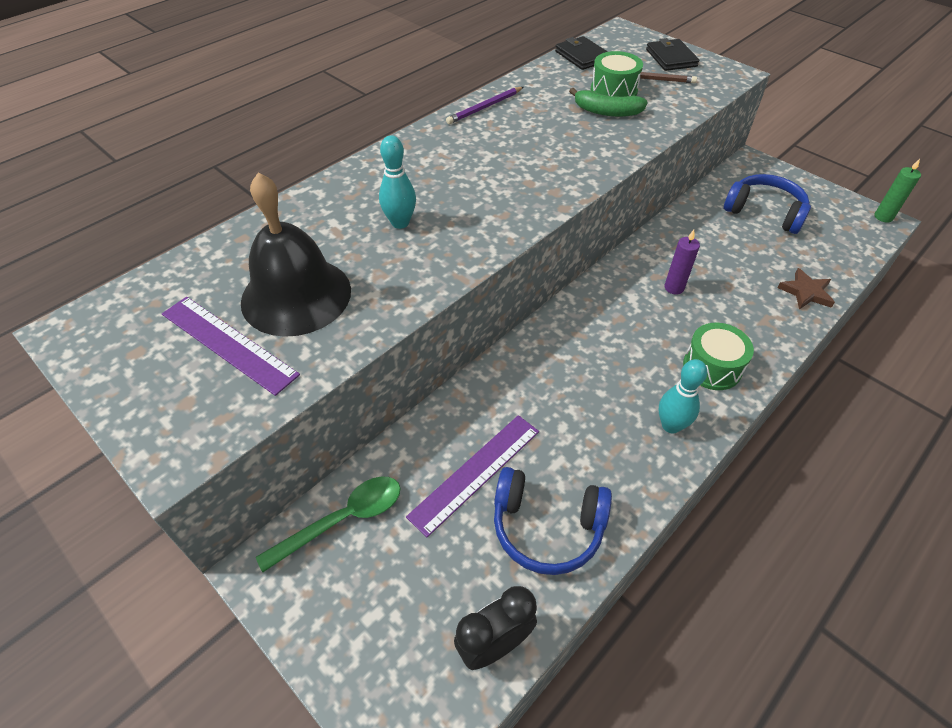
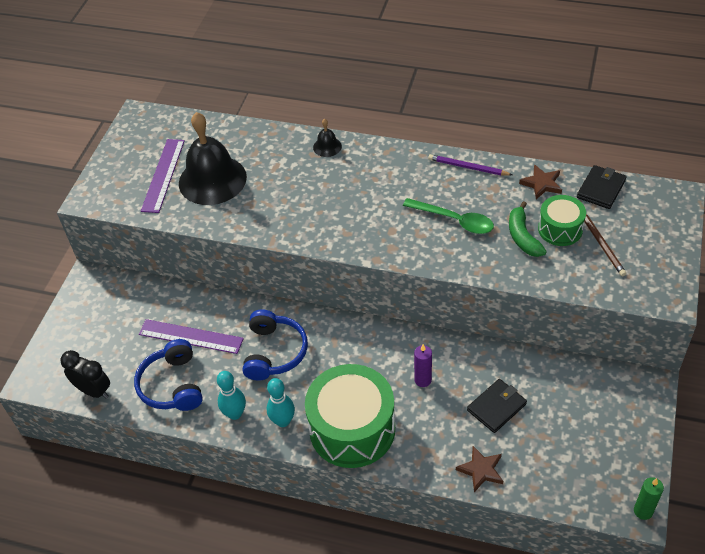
camera: 65 degrees right, 0 degrees up
(343, 520) = (131, 294): green spoon -> green spoon (454, 220)
(351, 181) = (327, 146): none -> black bell
(400, 223) = (303, 189): turquoise bowling pin -> turquoise bowling pin (235, 414)
(547, 79) = (541, 184): none -> brown star
(671, 58) = (655, 246): black wallet -> black wallet (496, 407)
(712, 367) = (352, 429): green drum -> green drum, size x1.87
(764, 212) = (573, 414): blue headphones -> blue headphones (274, 352)

